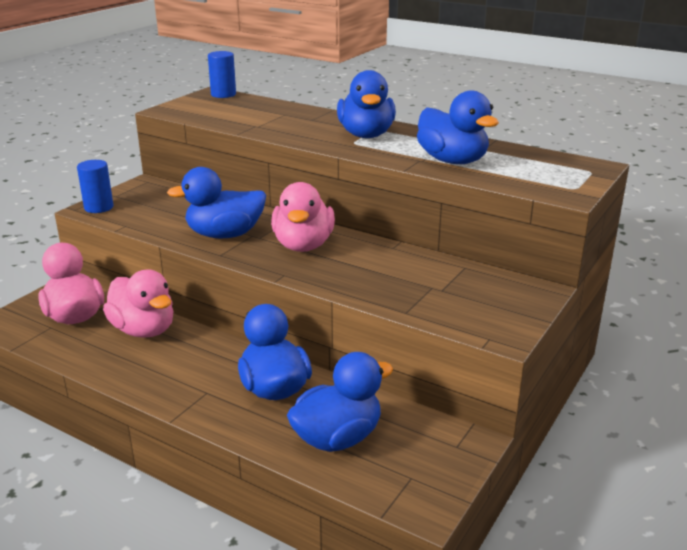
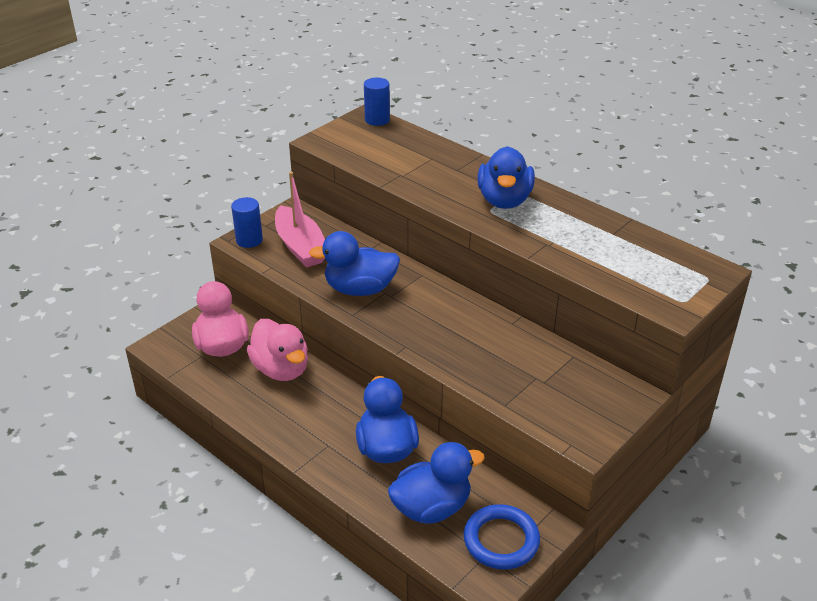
camera: 10 degrees right, 10 degrees up
(155, 208) = (300, 246): none -> pink boat
(303, 245) = (429, 311): pink duck -> none
(425, 460) = (501, 540): none -> blue ring
(452, 161) = (578, 249): blue duck -> none

